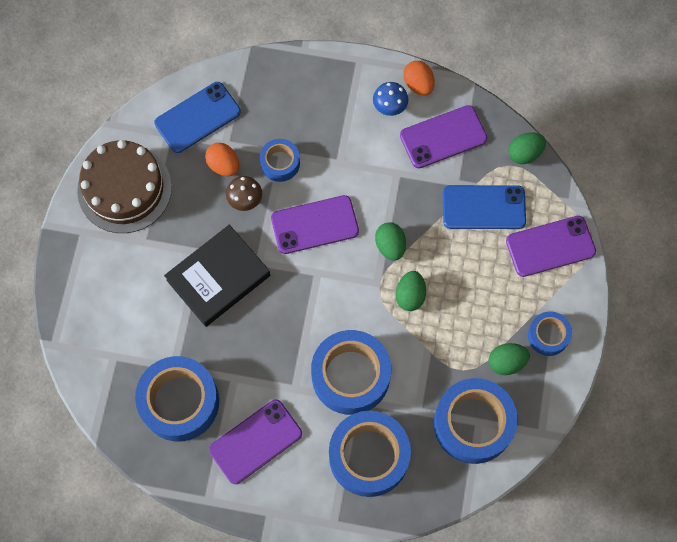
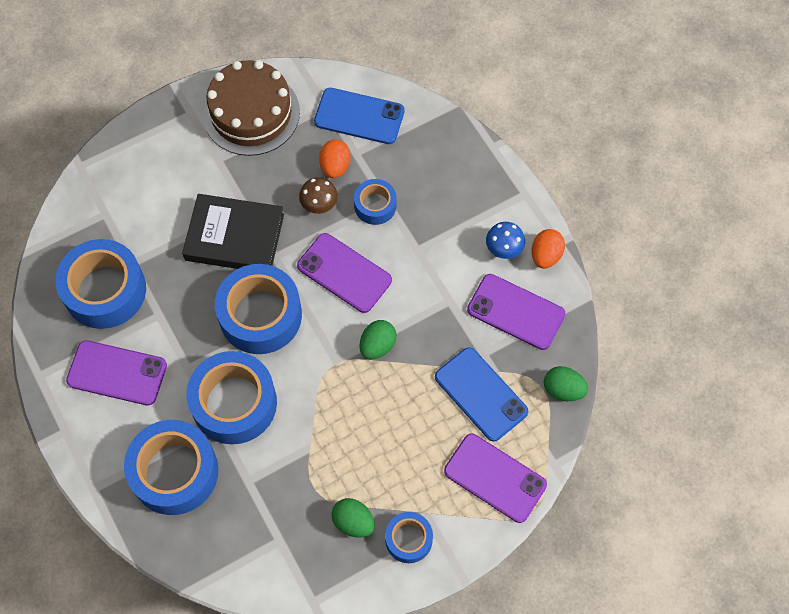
camera: 50 degrees right, 5 degrees down
(410, 295) = (346, 395): green egg -> none
(473, 424) = (273, 536): blue tape -> blue tape (260, 315)

